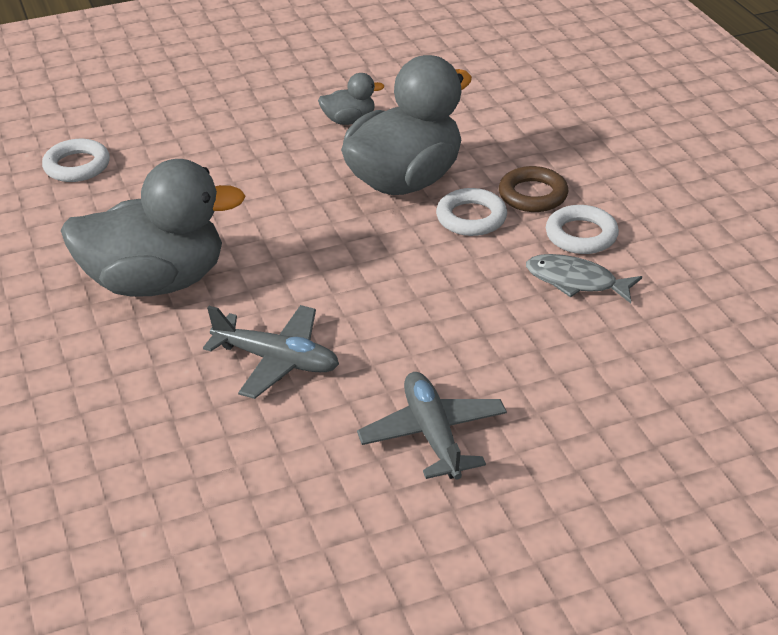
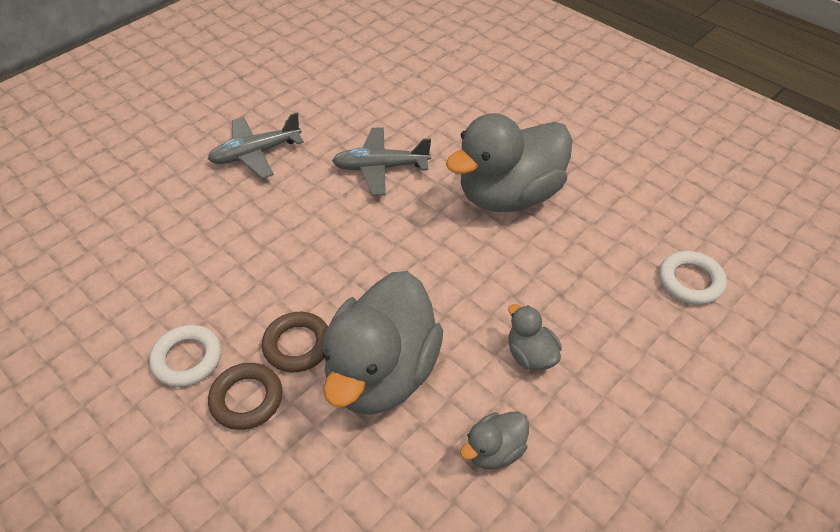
camera: 155 degrees right, 10 degrees up
(270, 159) = (530, 355): none -> grey duck
(433, 435) = (256, 153): grey plane -> grey plane turned 105 degrees clockwise
(471, 218) = (297, 345): white ring -> brown ring
(576, 281) = (184, 302): grey fish -> none

